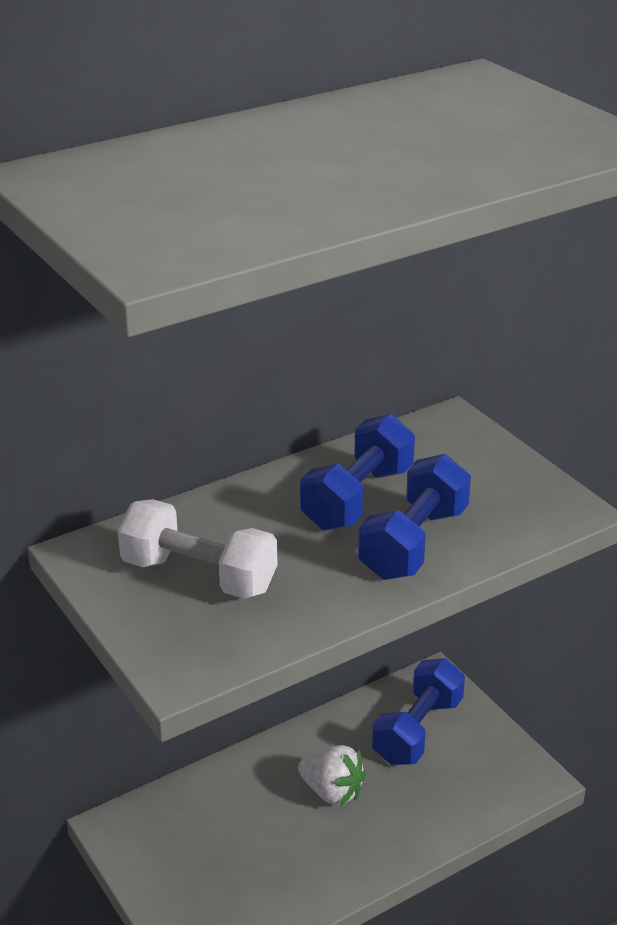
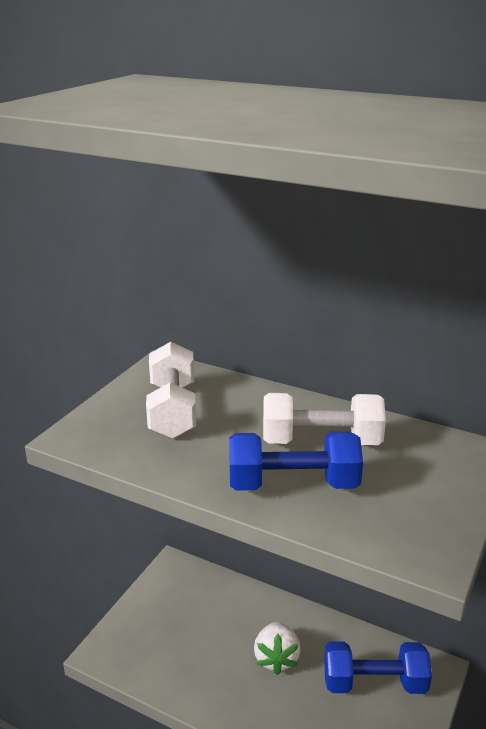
camera: 60 degrees right, 5 degrees down
(358, 498) = (321, 441): blue dumbbell -> white dumbbell

